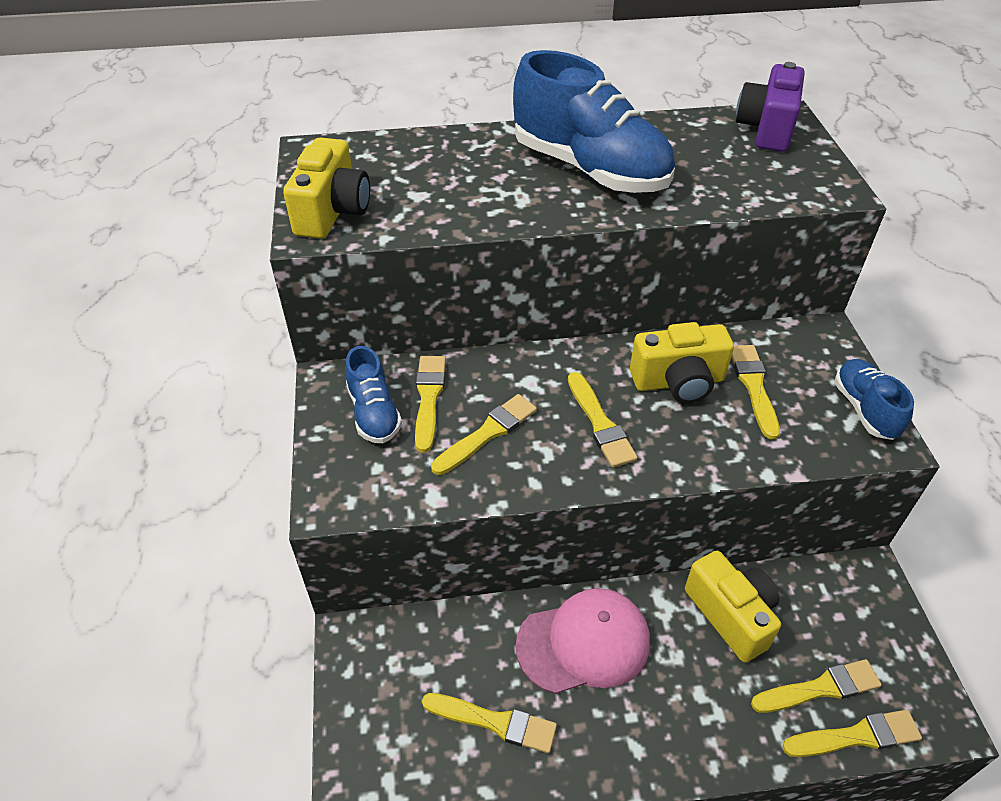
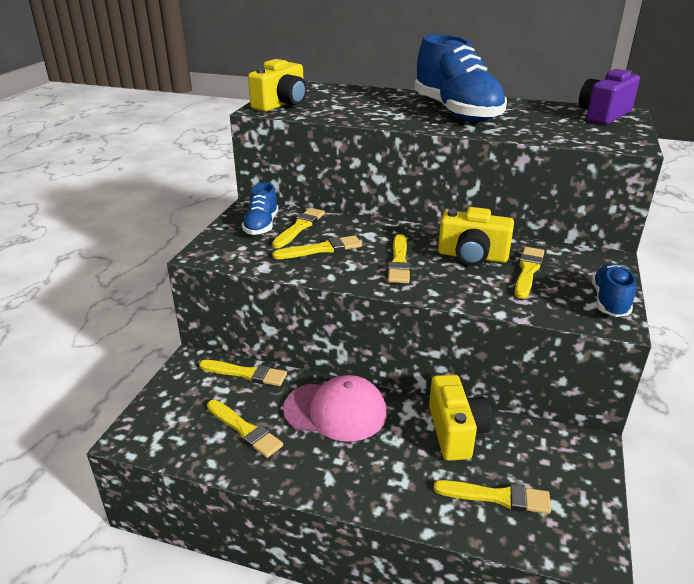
camera: 25 degrees right, 15 degrees down
(856, 736) = (507, 536): yellow brush -> yellow brush (246, 373)

